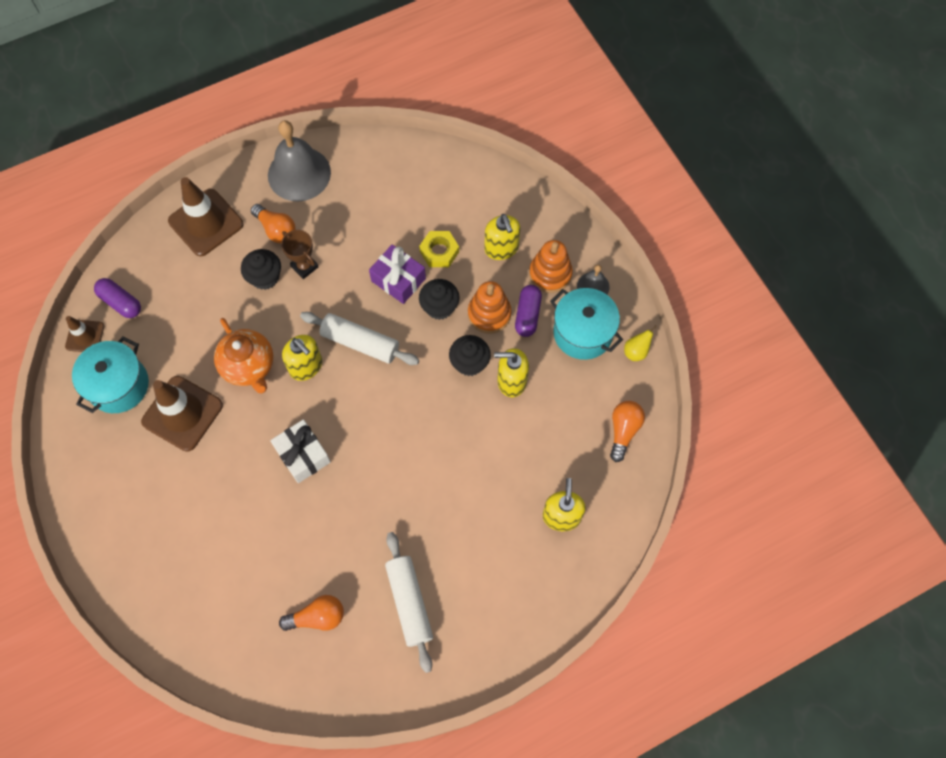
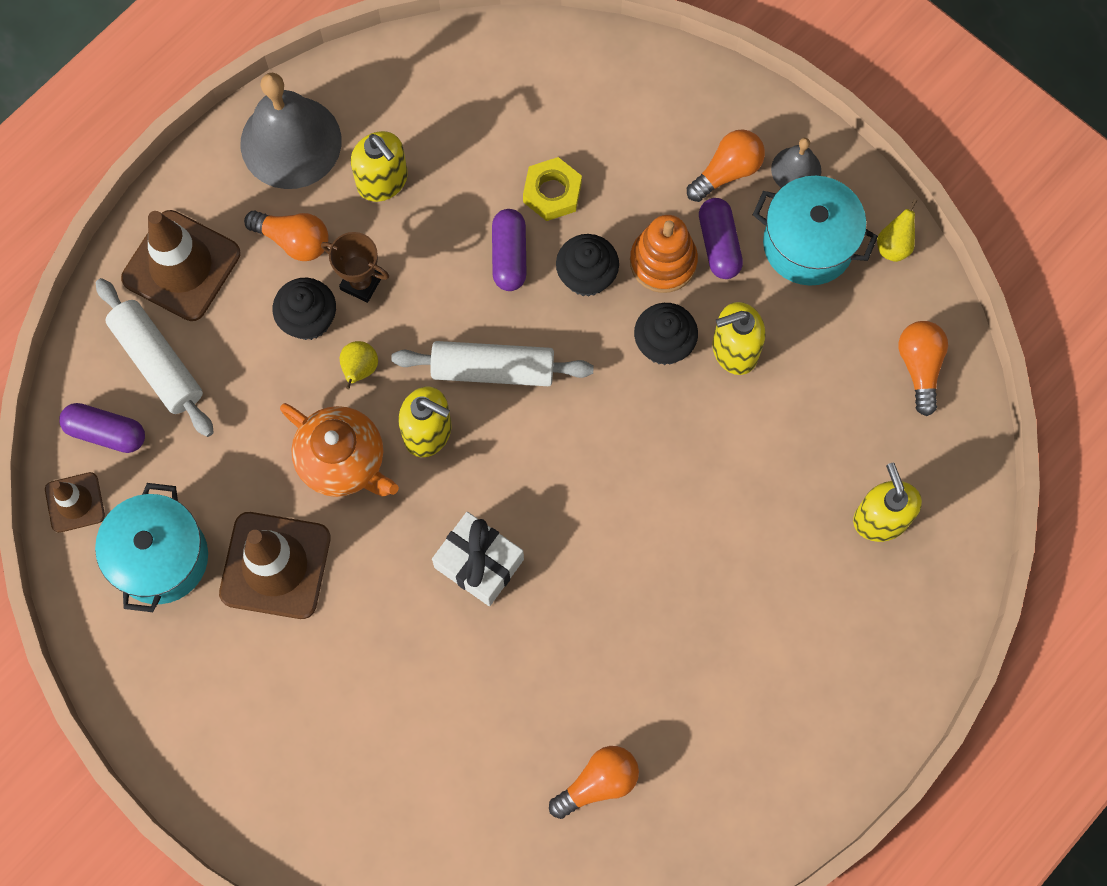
camera: 20 degrees left, 5 degrees up
(282, 316) = (359, 369): none -> yellow pear
(398, 280) = (509, 256): purple gift -> purple capsule
(409, 602) = (718, 716): white rolling pin -> white rolling pin (157, 362)
(501, 248) = (641, 157): yellow soap dispenser -> yellow soap dispenser (382, 181)
(550, 274) = (727, 171): orange stacking toy -> orange light bulb

